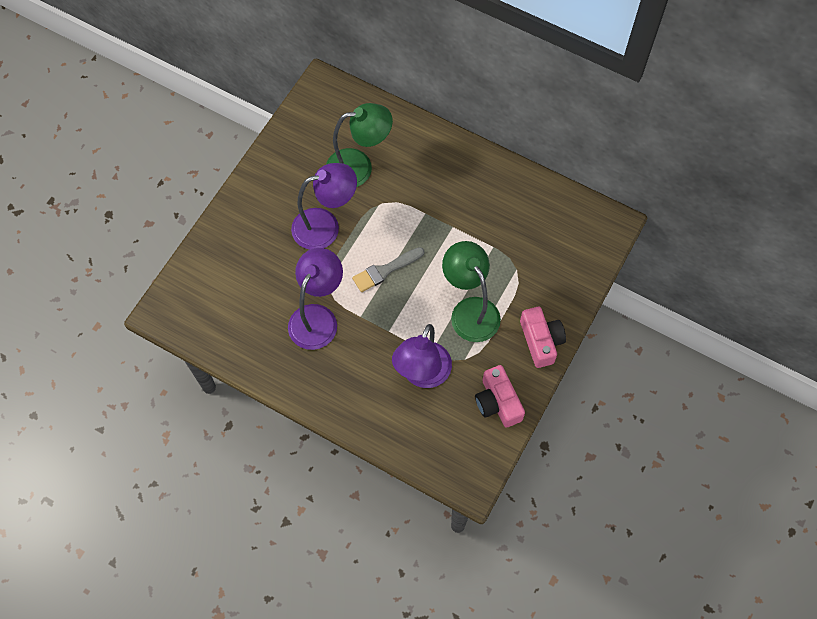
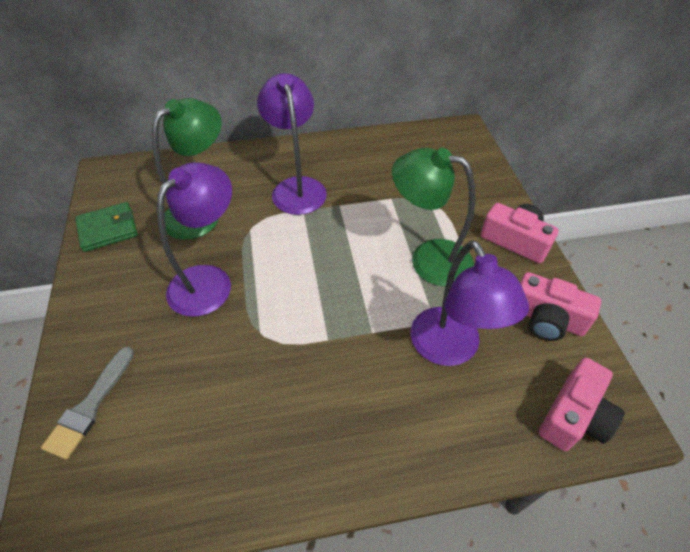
camera: 40 degrees left, 15 degrees down
(293, 140) = (108, 229): none -> green wallet
(317, 317) = (280, 375): purple lamp -> purple lamp (296, 187)
(385, 270) = (312, 279): grey brush -> grey brush (90, 406)
(448, 459) = (574, 416): none -> pink camera

